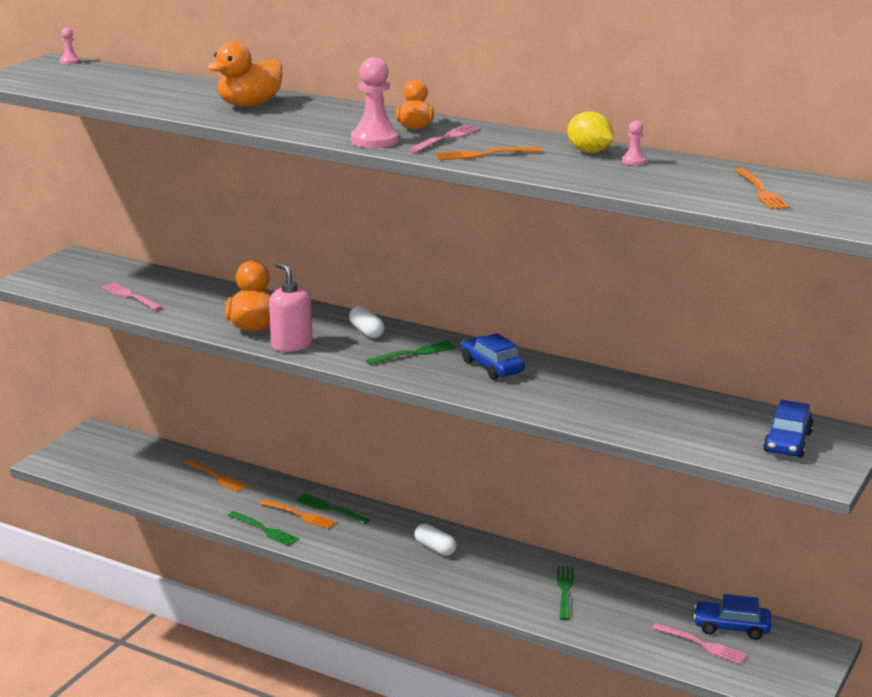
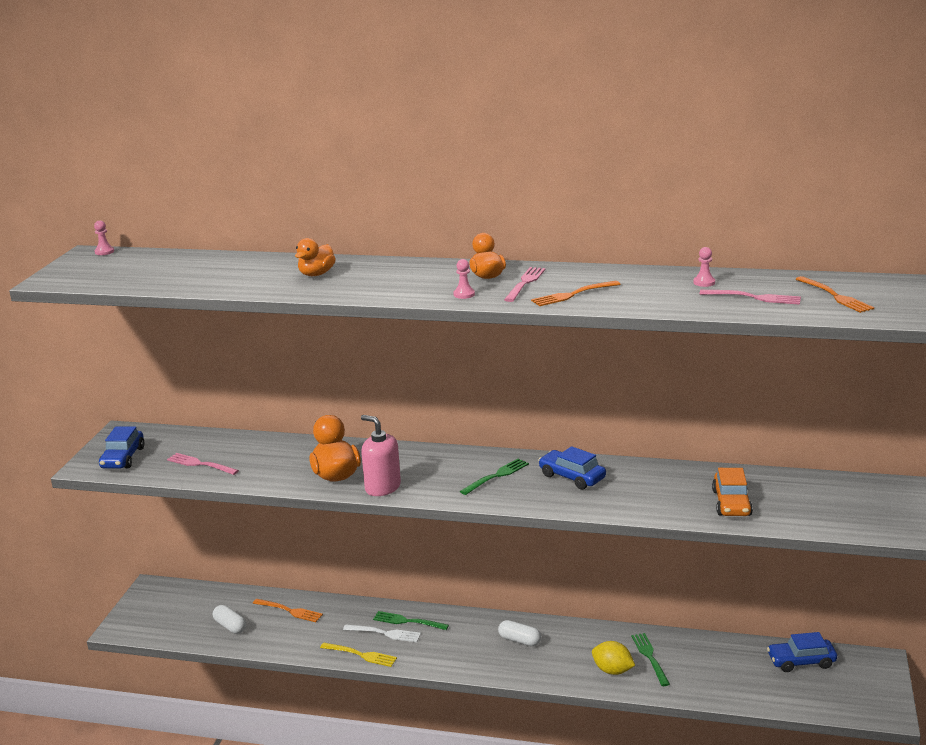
camera: 15 degrees left, 0 degrees up
(249, 105) = (316, 274): orange duck -> orange duck, size x0.66
(265, 530) = (361, 655): green fork -> yellow fork
(300, 515) = (384, 633): orange fork -> white fork
(366, 331) = (440, 462): white capsule -> white capsule (230, 626)
(375, 140) = (464, 294): pink pawn -> pink pawn, size x0.48
(589, 152) = (658, 279): yellow lemon -> yellow lemon (612, 670)
(644, 418) = (731, 503): none -> orange car
(702, 644) = (788, 683): pink fork -> pink fork (754, 297)
(787, 442) = (860, 503): blue car -> blue car (123, 458)

